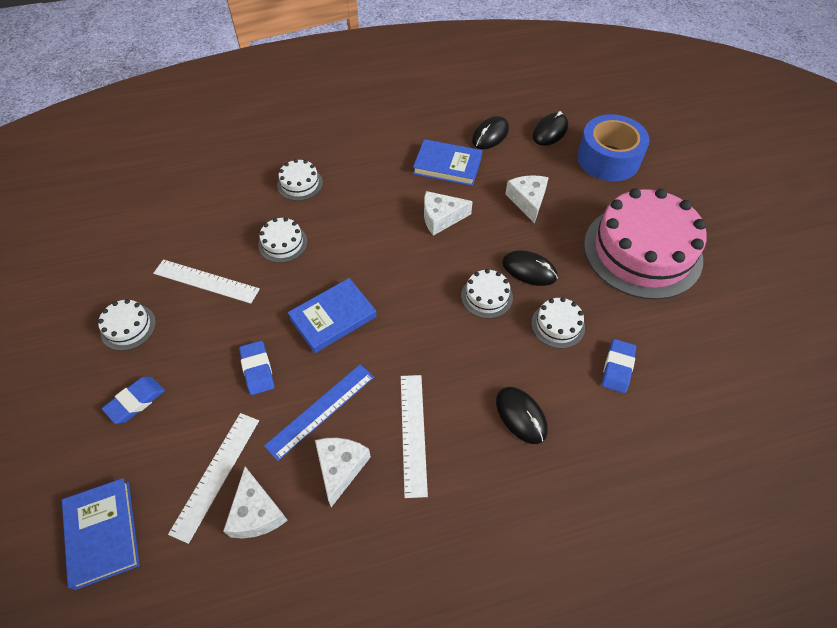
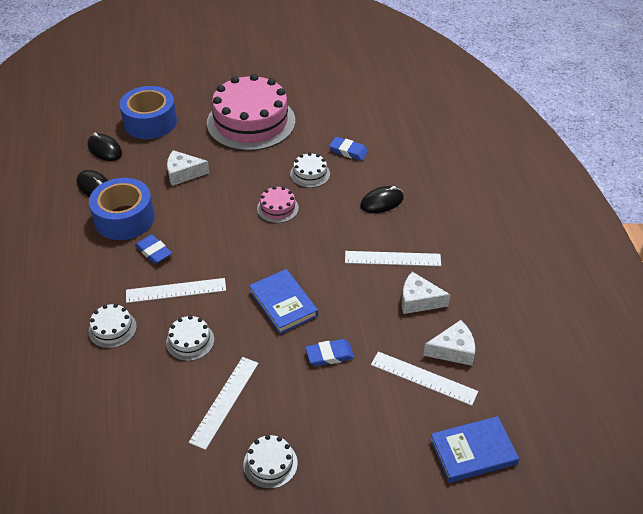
camera: 85 degrees left, 10 degrees down
(135, 401) = (354, 445): blue eraser -> blue eraser (153, 251)
(320, 410) = (371, 312): blue ruler -> none
(349, 222) = (176, 290): none -> white ruler
(441, 218) = (188, 228): white cheese -> none
(447, 165) = (124, 218): blue book -> blue tape
(486, 296) = (277, 208): white cake -> pink cake
(529, 270) = (256, 182): black mouse -> none

